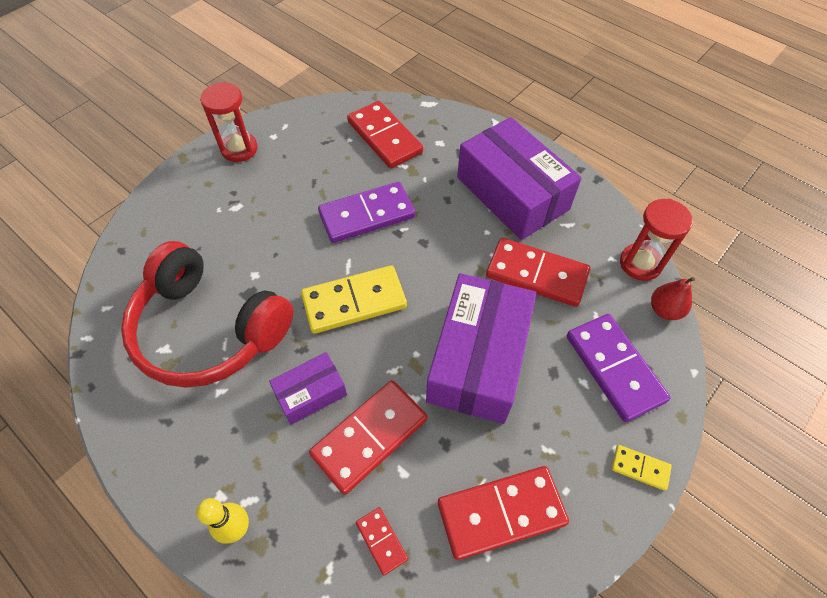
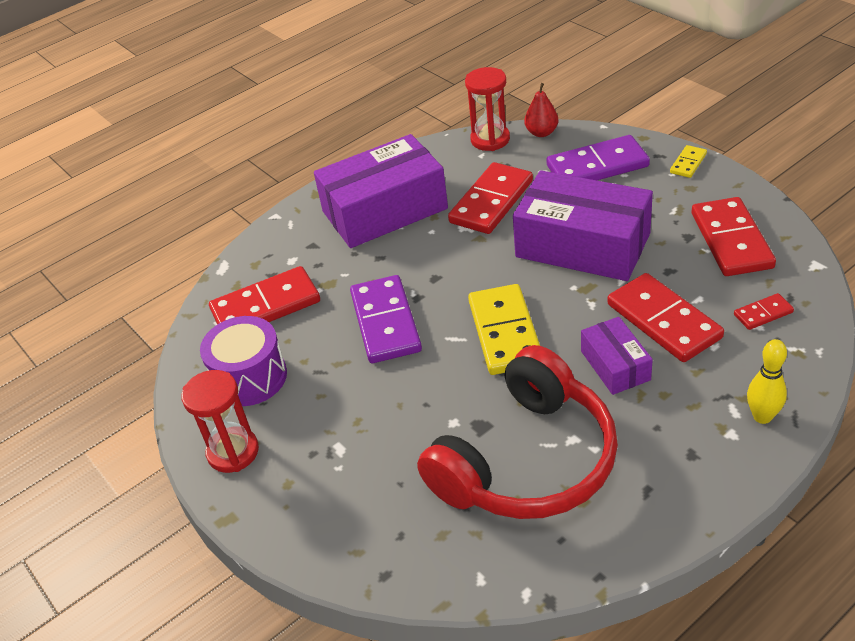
camera: 75 degrees left, 15 degrees down
(309, 143) = (250, 377): none -> purple drum

